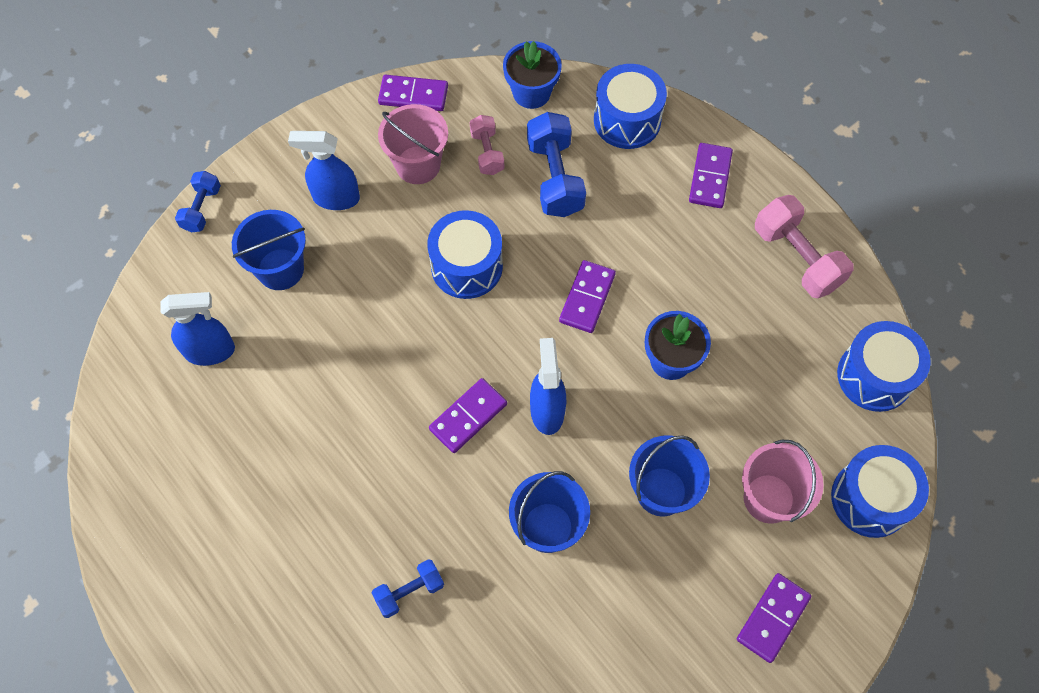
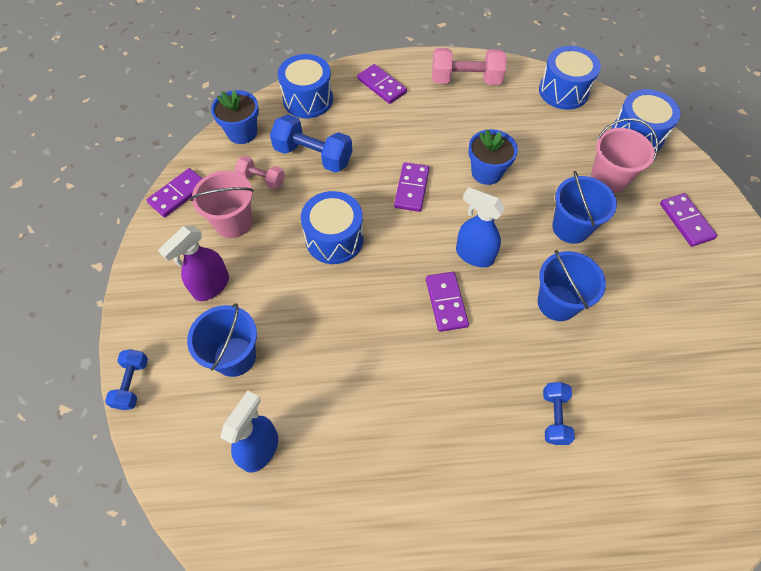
camera: 55 degrees left, 5 degrees down
(202, 209) = (132, 383): blue dumbbell -> blue dumbbell turned 45 degrees clockwise
(335, 198) = (211, 286): blue spray bottle -> purple spray bottle
(587, 298) = (411, 188): purple domino -> purple domino turned 45 degrees clockwise

